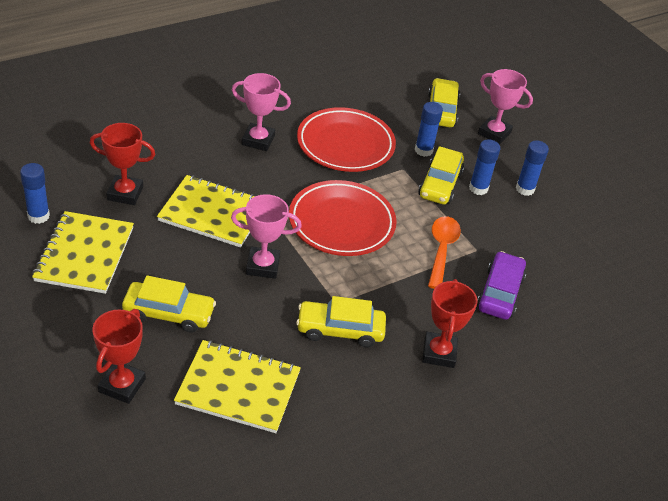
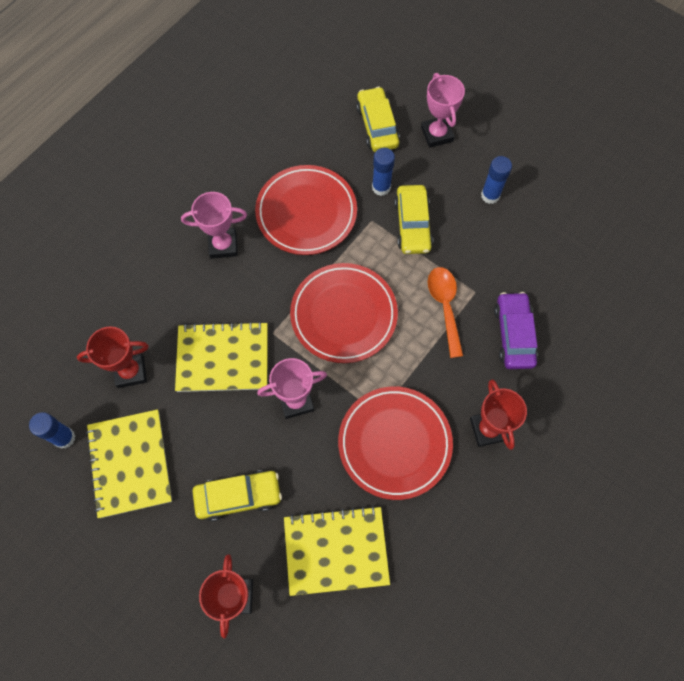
camera: 15 degrees left, 25 degrees up
(340, 330) = (394, 443): yellow car -> red plate
(478, 188) = (448, 214): blue glue stick -> none
(494, 133) = (437, 134): pink trophy -> pink trophy turned 60 degrees clockwise

